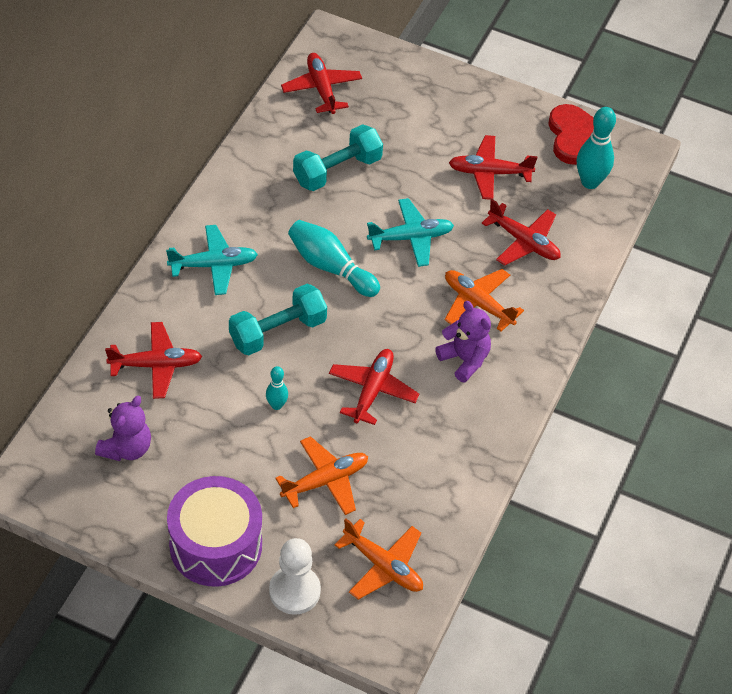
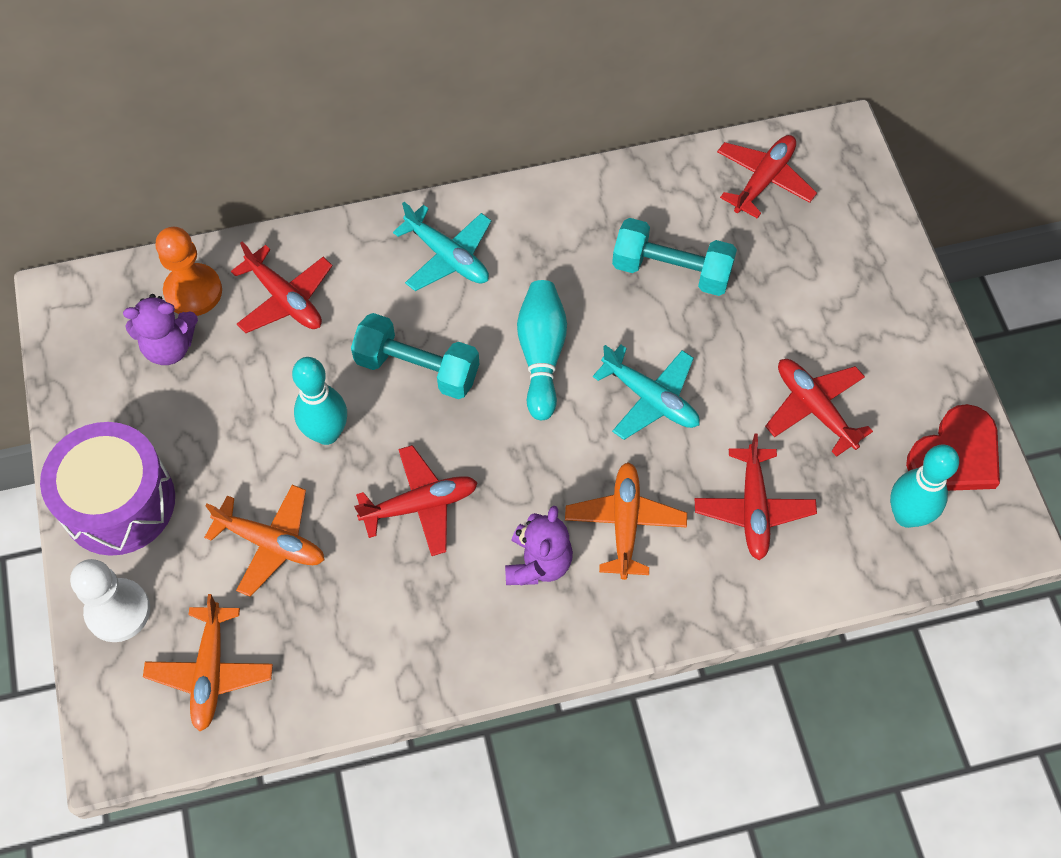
camera: 55 degrees right, 10 degrees up
(97, 410) = (193, 291): none -> orange pawn
(276, 405) = (326, 433): turquoise bowling pin -> turquoise bowling pin, size x1.81

